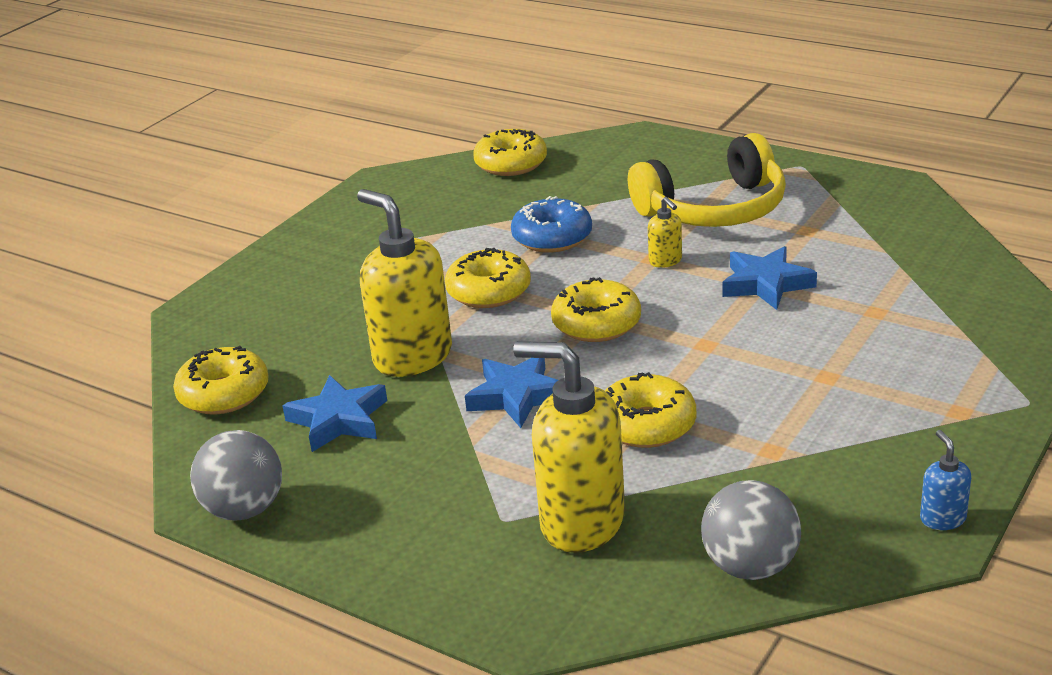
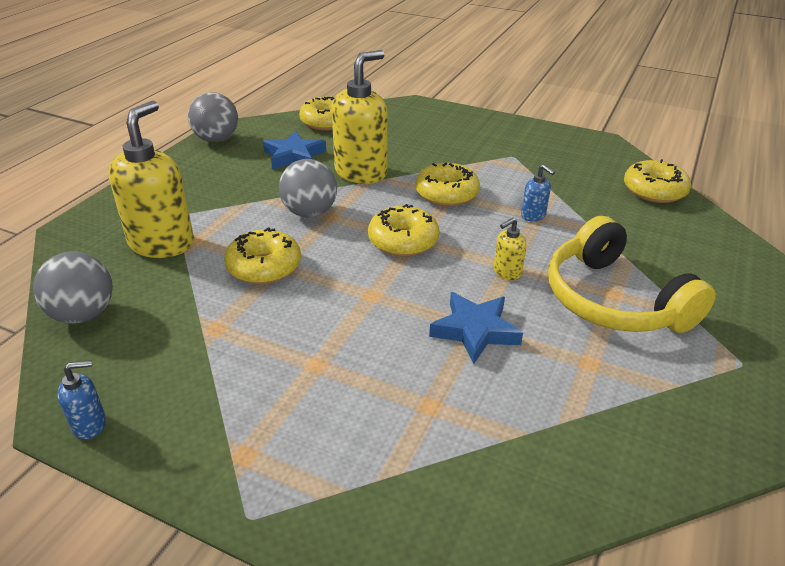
camera: 80 degrees right, 5 degrees up
(517, 396) = (310, 213): blue star -> grey ball
(552, 237) = (533, 216): blue donut -> blue soap dispenser

